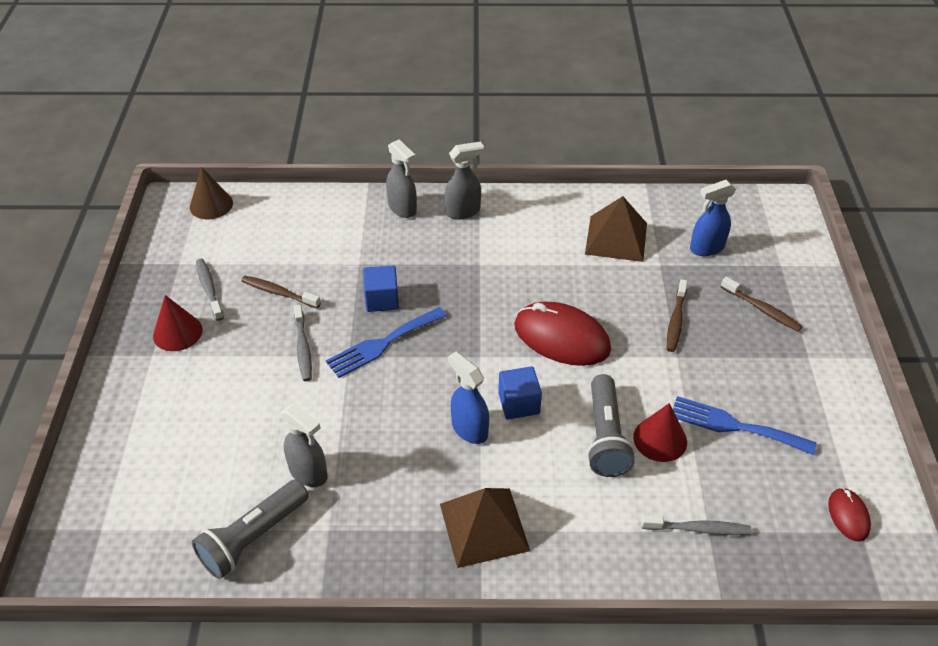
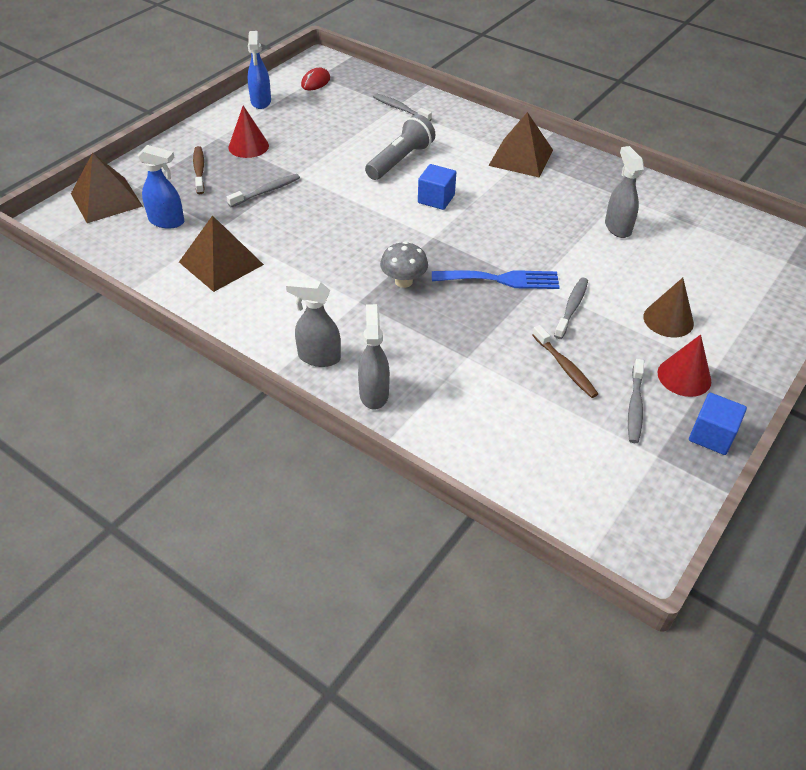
camera: 145 degrees left, 0 degrees up
(211, 205) = (587, 521): brown cone -> brown cone (668, 320)
(253, 537) = (675, 212): grey flashlight -> none
(382, 299) = (473, 313): blue cube -> blue cube (711, 435)
(462, 298) = (403, 281): none -> grey mushroom
(469, 429) = (484, 201): blue spray bottle -> blue spray bottle (261, 102)
(561, 337) = (359, 219): red mouse -> none
(660, 439) = (369, 145): red cone -> red cone (248, 146)
(676, 321) = (266, 191): brown toothbrush -> grey toothbrush
(734, 426) = (316, 132): blue fork -> none
(780, 240) = (106, 200): none -> brown pyramid

